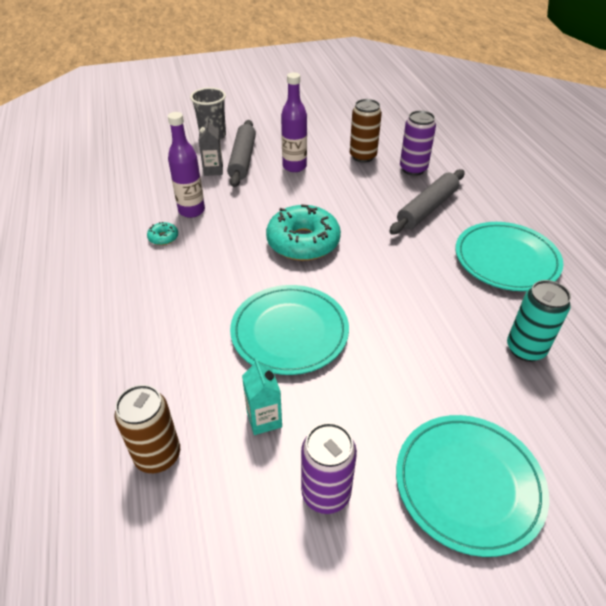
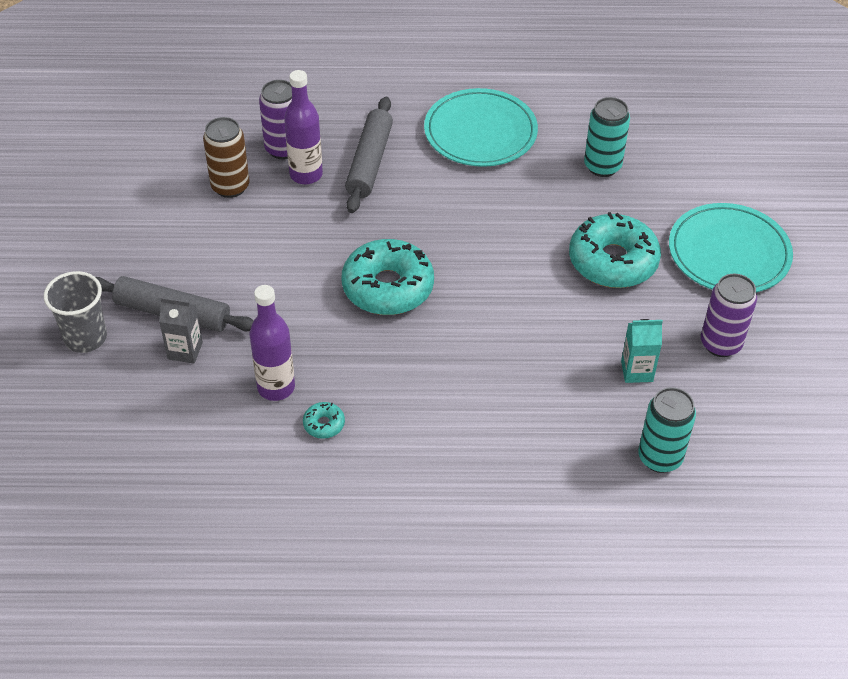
camera: 75 degrees left, 5 degrees up
(158, 455) = (660, 457): brown can -> turquoise can
(289, 332) = (531, 330): turquoise plate -> none
(294, 166) = (220, 261): purple bottle -> purple bottle (306, 175)
(401, 377) = (613, 261): none -> turquoise donut
(427, 208) = (370, 162): grey rolling pin -> grey rolling pin turned 45 degrees clockwise

